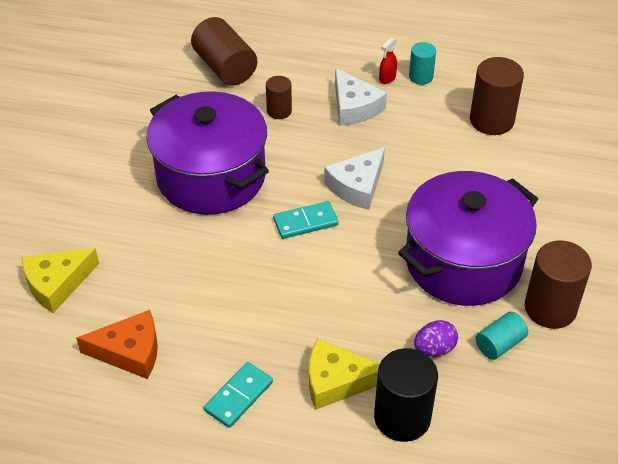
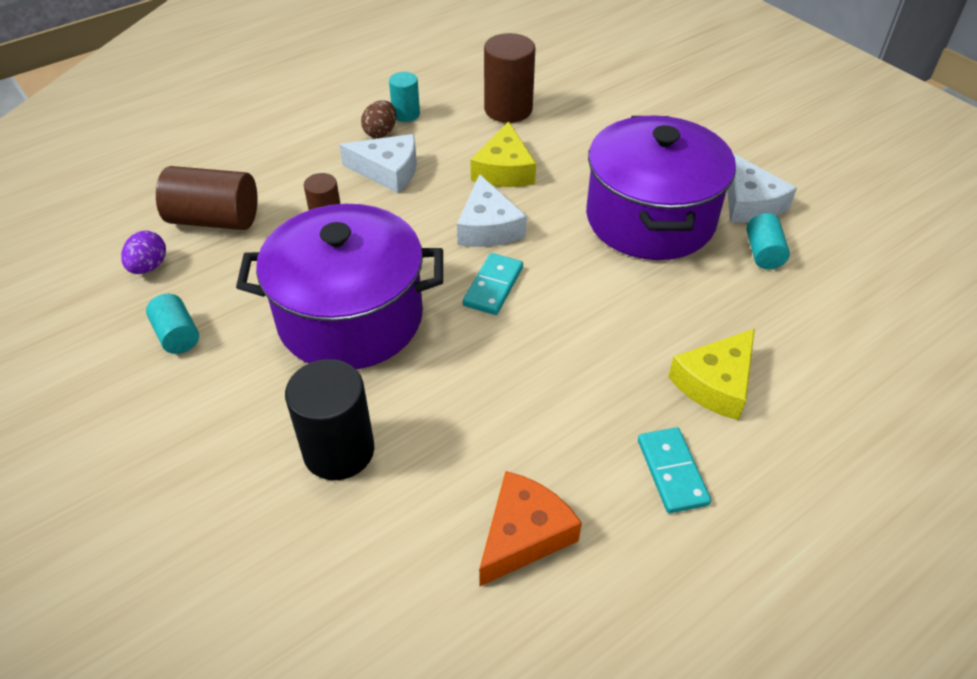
camera: 50 degrees left, 0 degrees up
(57, 284) = (348, 548): yellow cheese -> yellow cheese (504, 170)
(126, 119) = (177, 335): none -> turquoise cylinder
(387, 78) = (380, 132): red spray bottle -> brown egg
(402, 417) = (797, 363): black cylinder -> black cylinder (339, 451)
(434, 349) = (734, 295): purple egg -> purple egg (149, 267)
(550, 308) = (749, 202): brown cylinder -> white cheese

